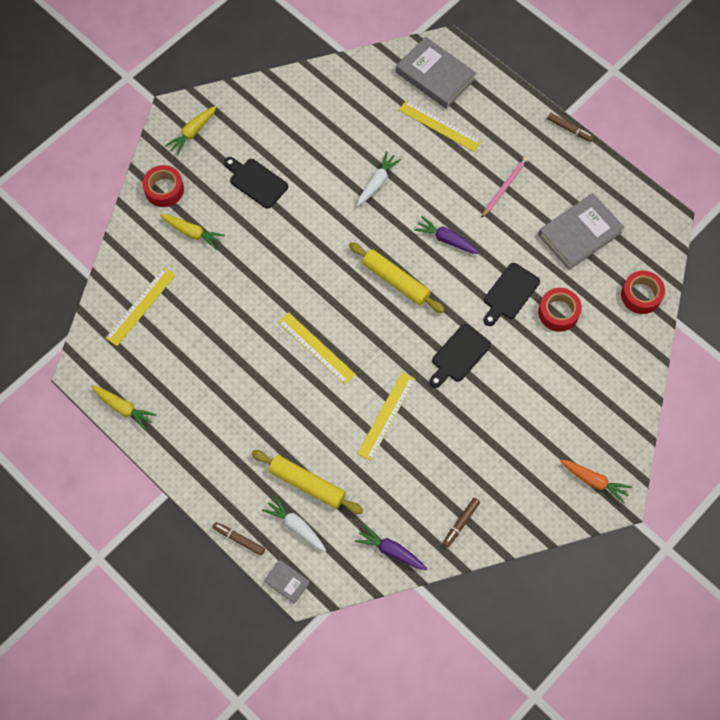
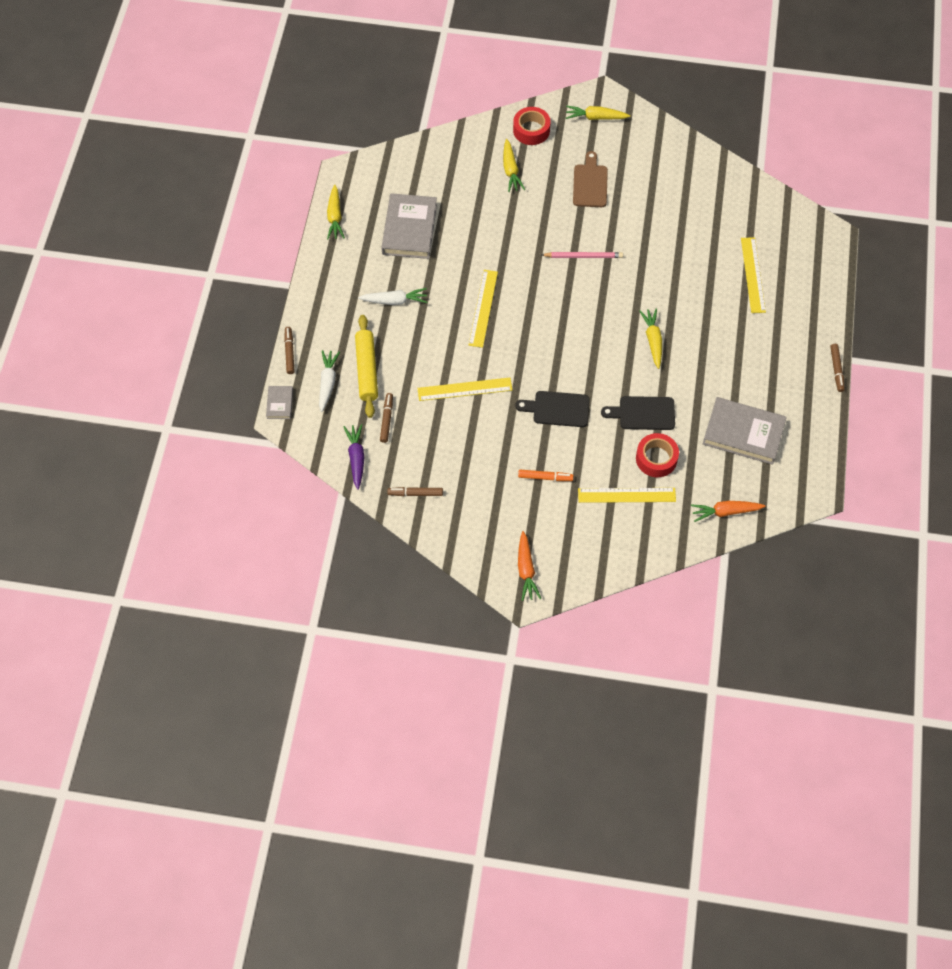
camera: 55 degrees right, 5 degrees down
(141, 306) = (423, 176): yellow ruler -> yellow ruler (626, 495)
(256, 182) = (590, 183): black cutting board -> brown cutting board
(370, 500) = (387, 420): none -> brown marker
(377, 182) = (661, 263): white carrot -> white carrot (394, 301)
(396, 281) = (585, 327): yellow rolling pin -> none
(435, 76) = (796, 244): grey book -> grey book (409, 229)
(446, 240) = (653, 340): purple carrot -> yellow carrot
(504, 187) = (737, 353): pink pencil -> pink pencil (583, 256)
(517, 408) = (545, 477): none -> orange marker
(641, 295) = (725, 512): red tape -> orange carrot

